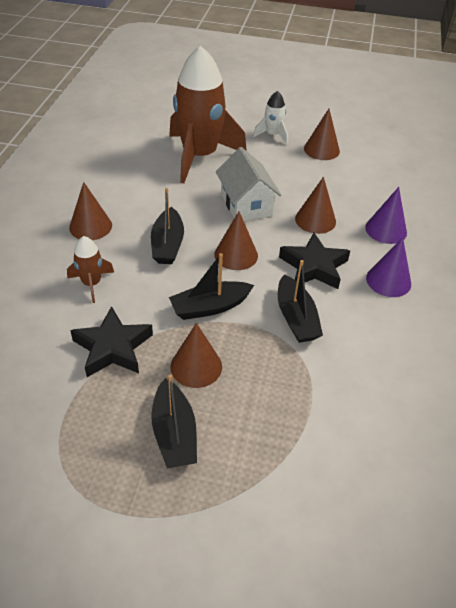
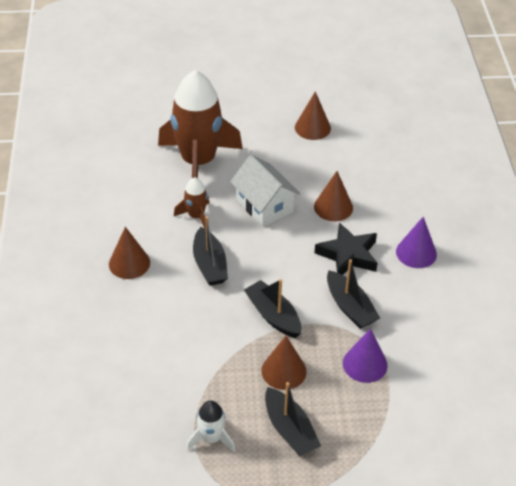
camera: 15 degrees left, 0 degrees up
(91, 284) = (159, 320): brown rocket -> brown rocket (196, 216)
(113, 347) = (206, 373): black star -> none
(210, 307) = (273, 315): black boat -> black boat turned 90 degrees clockwise
(236, 255) = (275, 260): brown cone -> none
(272, 135) = (259, 121): white rocket -> white rocket (211, 438)
(386, 230) = (399, 202): purple cone -> purple cone (365, 364)

